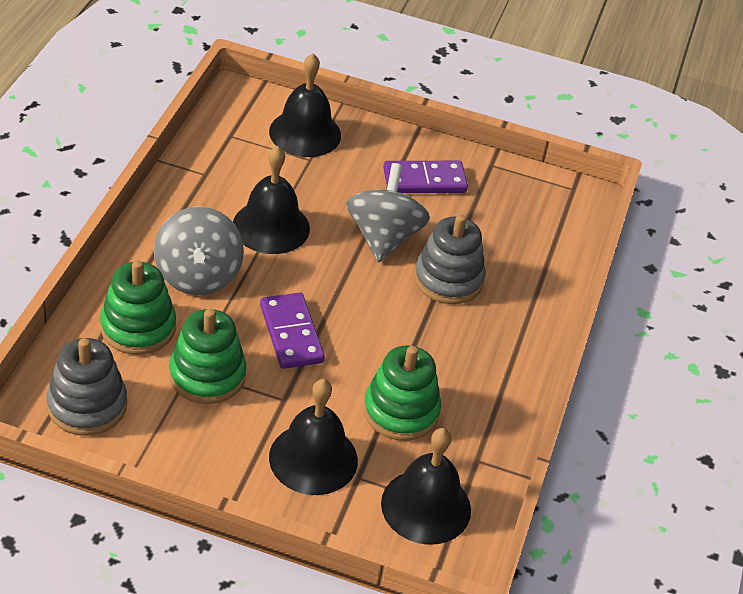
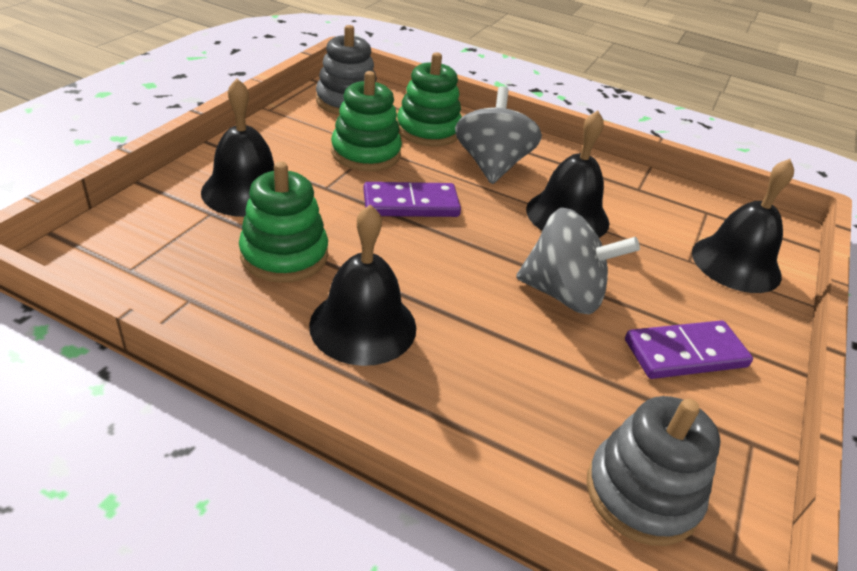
camera: 100 degrees right, 5 degrees down
(198, 276) = (492, 165): grey spinning top -> grey spinning top turned 90 degrees clockwise
(424, 180) = (685, 353): purple domino -> purple domino turned 75 degrees clockwise
(426, 506) = (148, 247): black bell -> black bell (363, 325)
(448, 279) = (491, 337): grey stacking toy -> grey stacking toy (642, 493)

